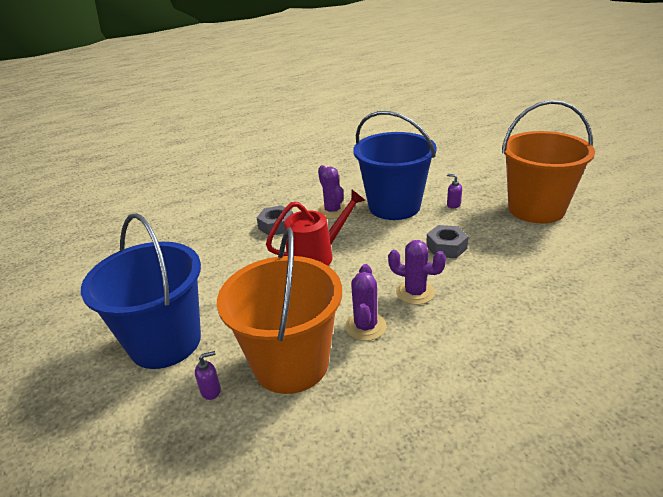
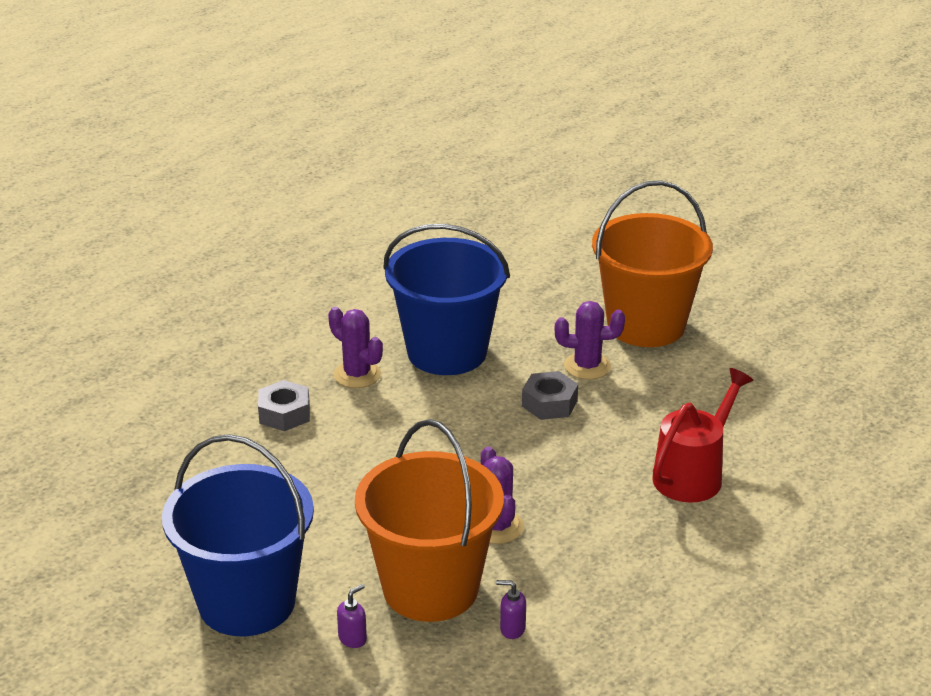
camera: 25 degrees left, 0 degrees up
(317, 255) = (377, 448): red watering can -> red watering can (693, 474)
(415, 292) = (537, 472): purple cactus -> purple cactus (587, 366)
(453, 205) = (531, 336): purple soap dispenser -> purple soap dispenser (512, 629)

